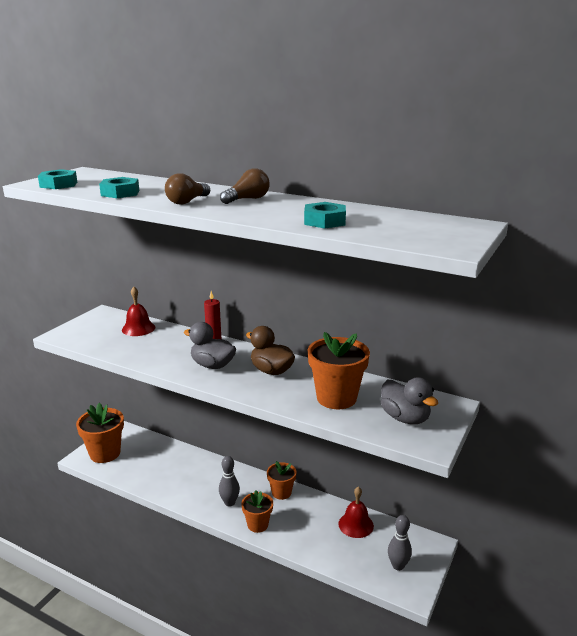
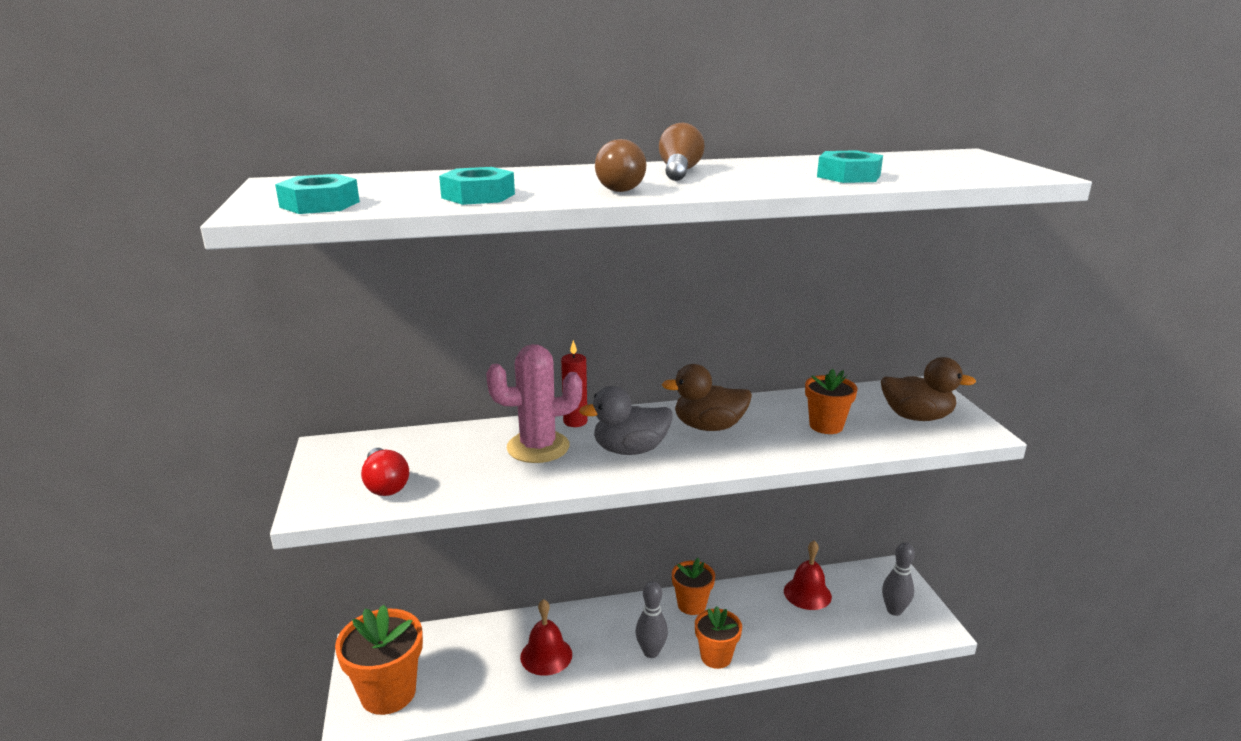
camera: 40 degrees left, 0 degrees up
(95, 337) = (385, 484): none -> red light bulb
(138, 328) = (434, 446): red bell -> red bell (546, 655)
(176, 346) = (538, 447): none -> pink cactus
(336, 398) = (826, 426): orange flower pot -> orange flower pot, size x0.60
(405, 418) = (916, 417): grey duck -> brown duck

